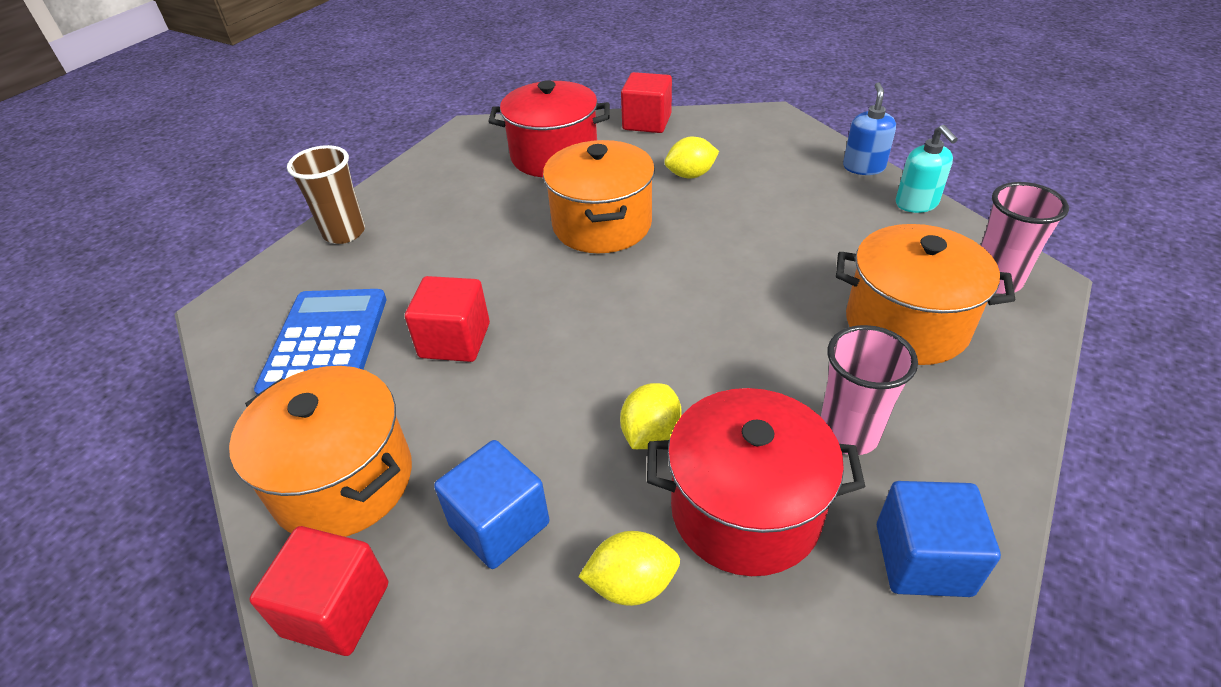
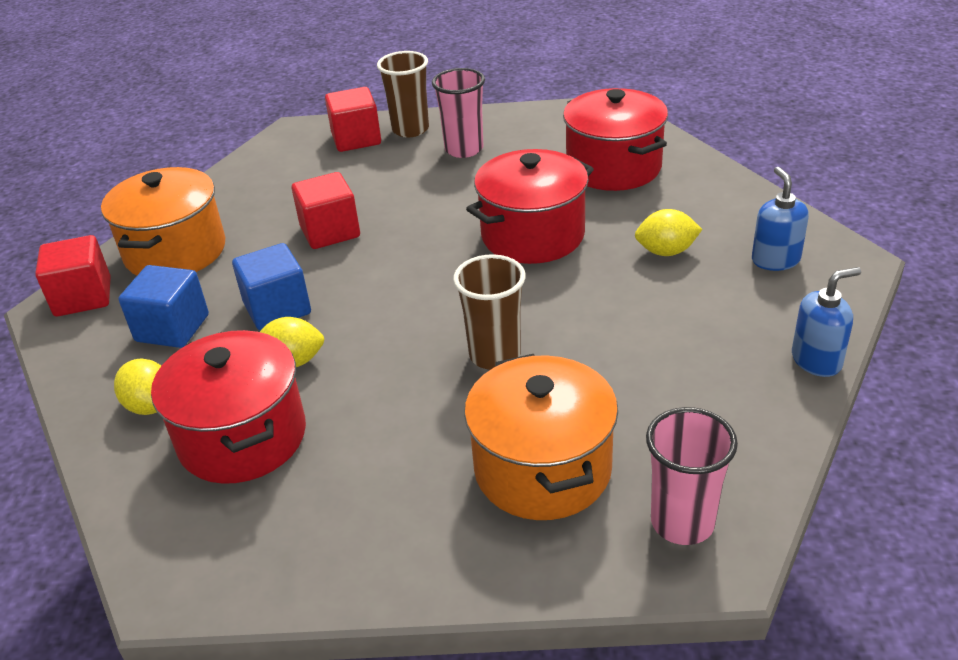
camera: 60 degrees right, 5 degrees down
(326, 344) = (289, 184): blue calculator -> none
(602, 225) = (533, 235): orange pot -> red pot
(647, 122) = (734, 190): red cube -> red cube (356, 139)
(690, 175) = (666, 251): yellow lemon -> yellow lemon turned 45 degrees counterclockwise
(744, 139) = (775, 260): none -> blue soap dispenser
(747, 300) = (495, 355): none -> brown cup
(848, 434) = (360, 470): pink cup -> pink cup (464, 149)
(916, 204) = (781, 422): turquoise soap dispenser -> none
(922, 559) = (242, 553): blue cube -> blue cube (277, 308)

